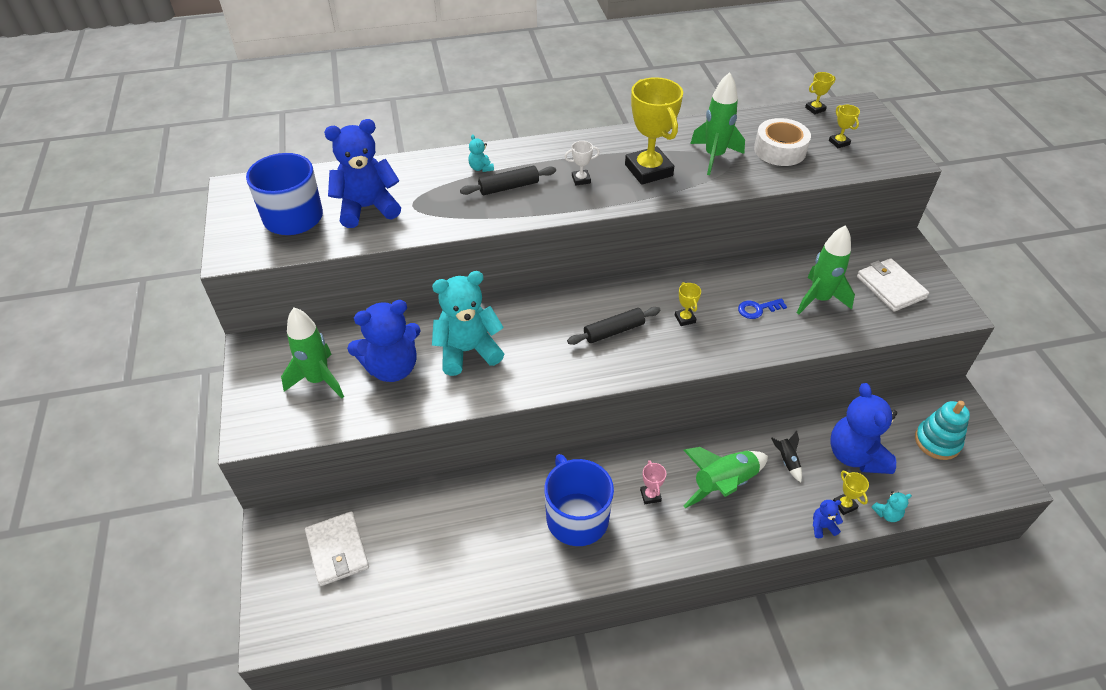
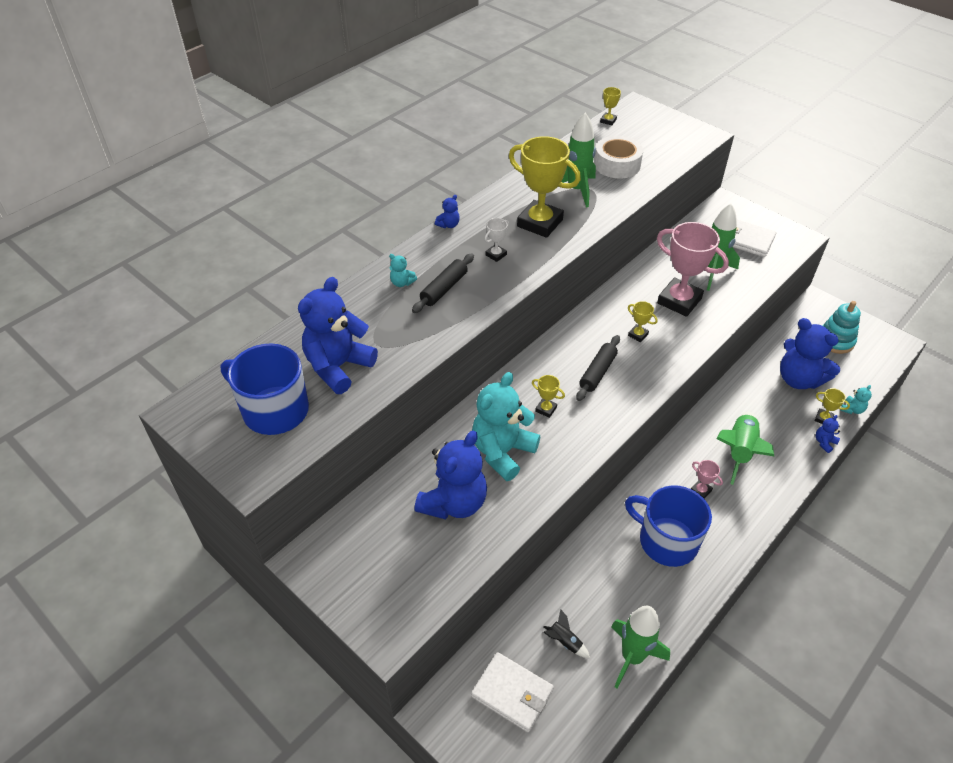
camera: 35 degrees left, 0 degrees up
(319, 380) = (400, 551): green rocket -> green rocket (632, 657)
(567, 139) = (448, 225): none -> blue teddy bear
(757, 309) = (679, 301): blue key -> pink trophy
(786, 461) = (762, 409): black rocket -> black rocket (565, 641)
(839, 142) = (650, 141): yellow trophy -> yellow trophy (546, 409)

